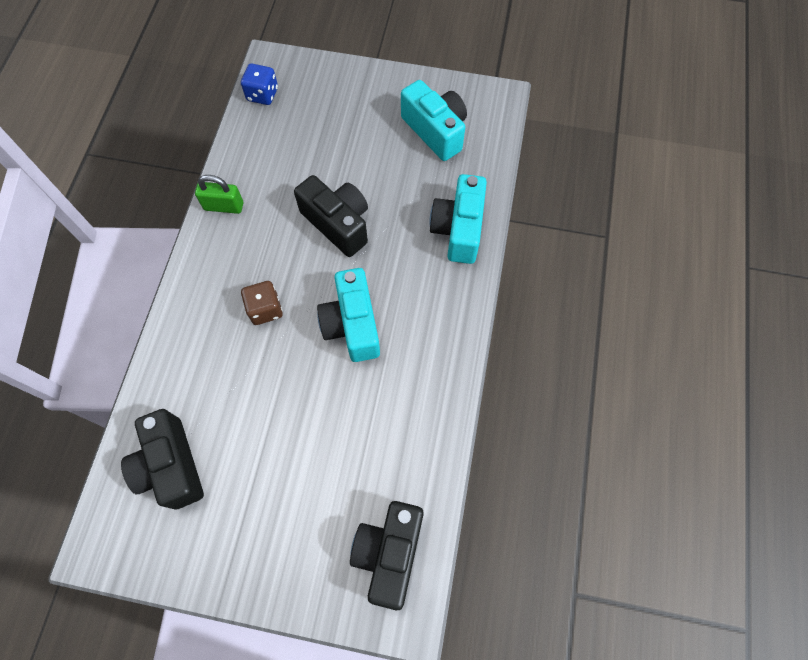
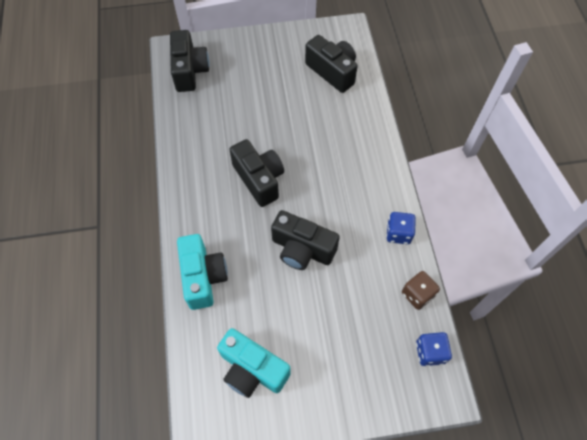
camera: 160 degrees right, 5 degrees down
(224, 206) = (398, 233): green padlock -> blue dice
(265, 309) = (324, 170): brown dice -> brown dice (417, 294)
(352, 325) = (259, 179): turquoise camera -> black camera

